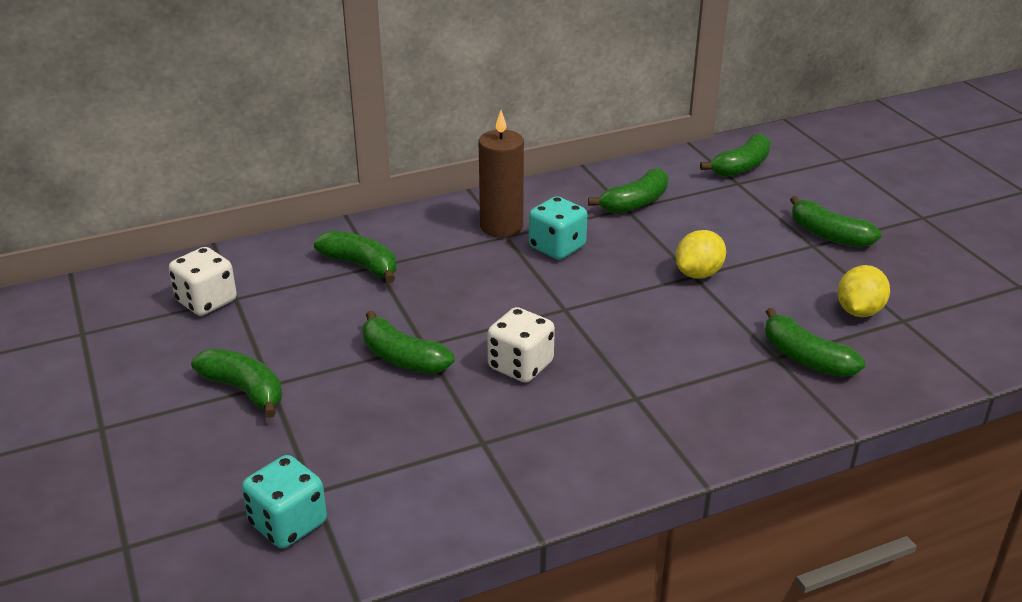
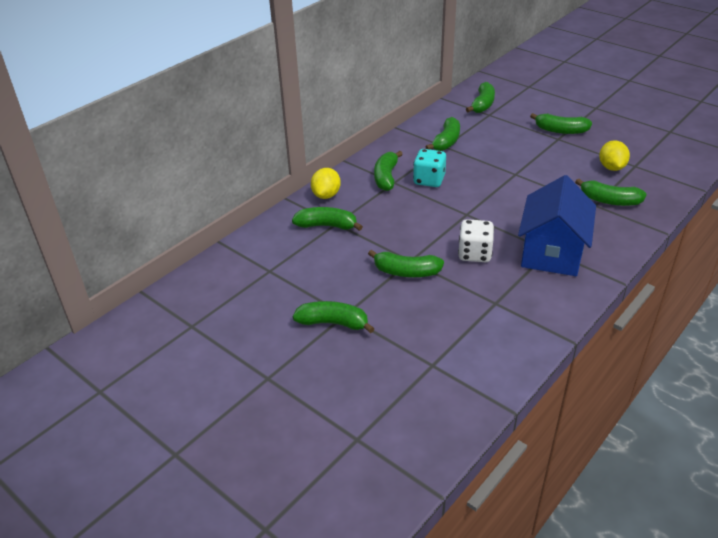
camera: 25 degrees left, 5 degrees up
(206, 301) = (253, 279): white dice -> none
(288, 524) = (437, 388): turquoise dice -> none
(501, 226) = (386, 177): brown candle -> green banana
(636, 402) = (551, 253): none -> blue house
(698, 274) = (517, 172): yellow lemon -> yellow lemon (326, 195)

